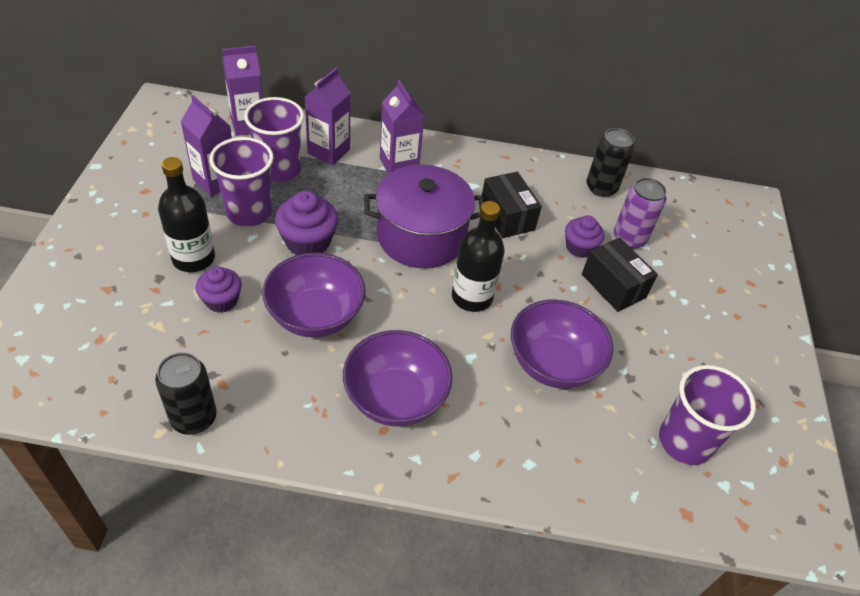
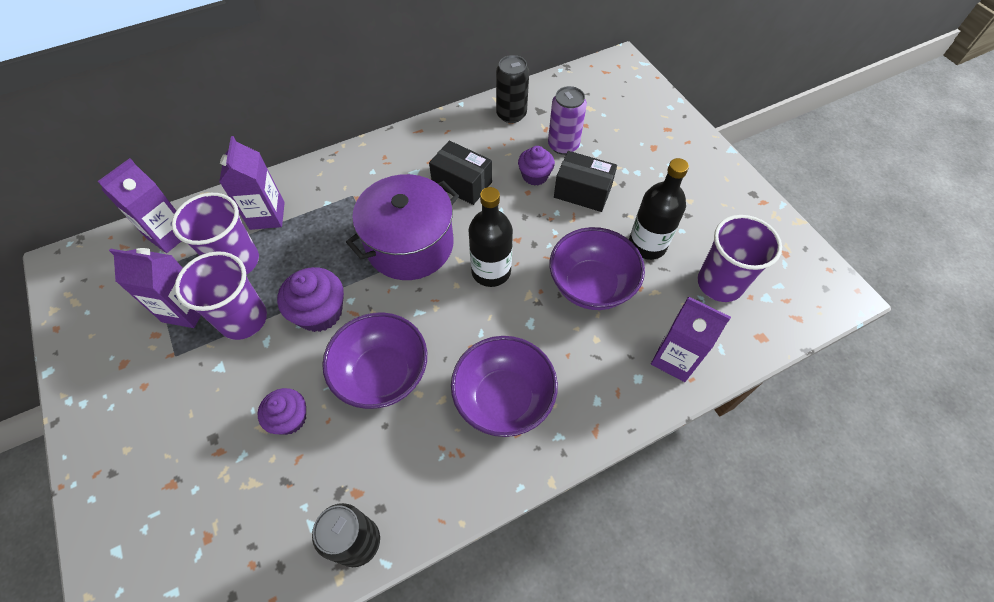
camera: 30 degrees left, 10 degrees up
(193, 258) = (229, 397): black bottle -> black bottle (647, 245)
(399, 165) = (338, 191): purple carton -> purple carton (674, 359)

